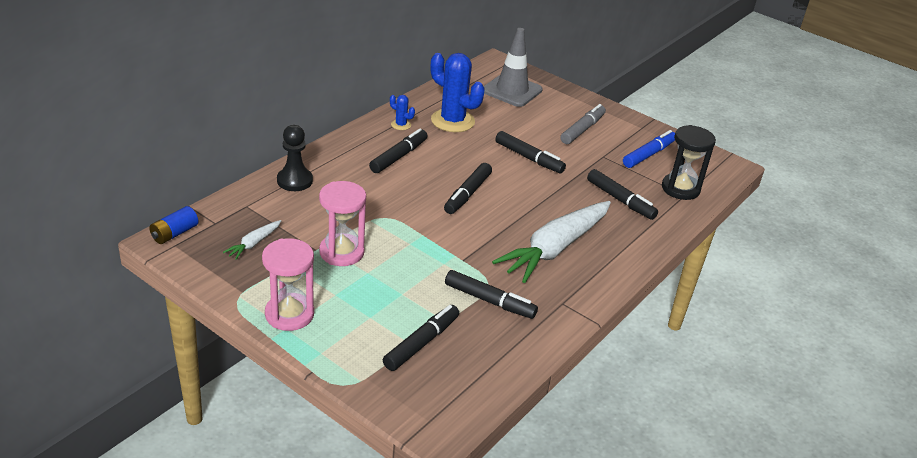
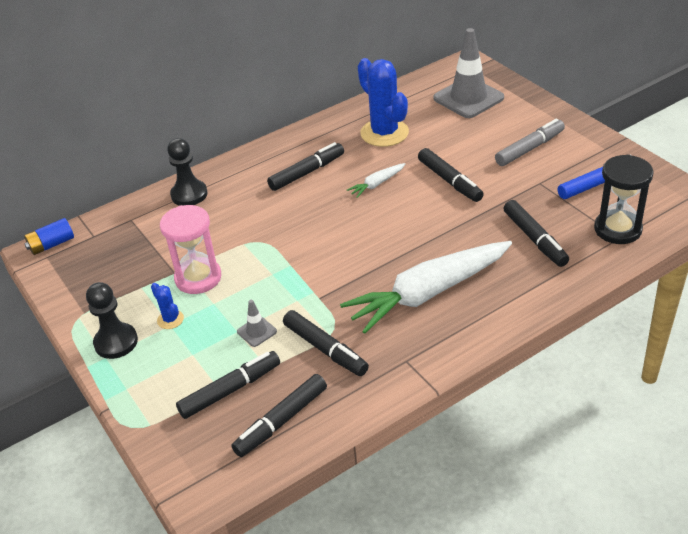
camera: 25 degrees right, 5 degrees up
(254, 243) = (118, 261): white carrot -> white carrot (377, 184)
(289, 314) = (116, 342): pink hourglass -> black pawn
(401, 125) = (326, 136): blue cactus -> blue cactus (170, 319)
(420, 292) = (257, 331): none -> grey traffic cone
(467, 194) = (360, 220): black marker -> black marker (281, 421)

